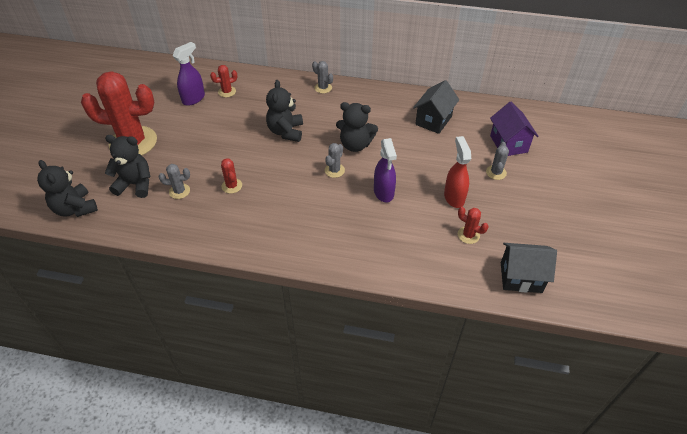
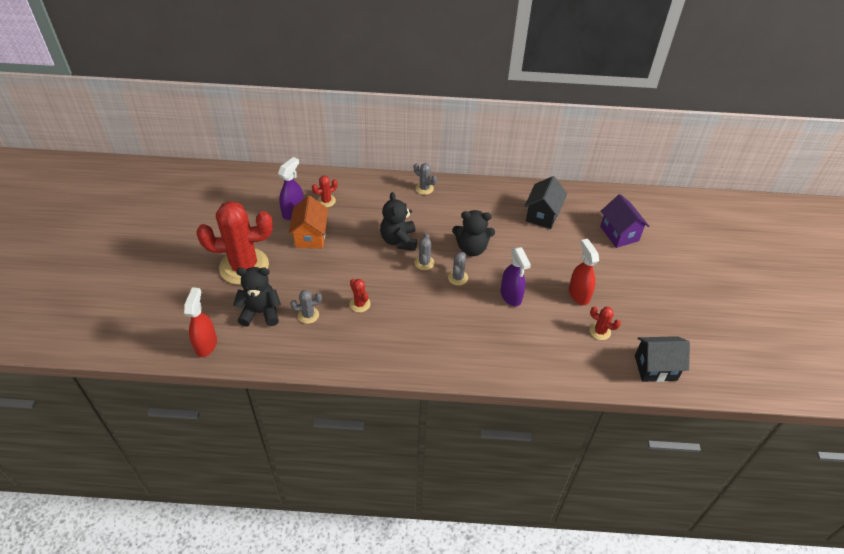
camera: 10 degrees left, 0 degrees up
(75, 208) = (206, 344): black teddy bear -> red spray bottle
(203, 121) = (310, 236): none -> orange house
(496, 172) = (613, 265): grey cactus -> grey cactus (424, 263)

